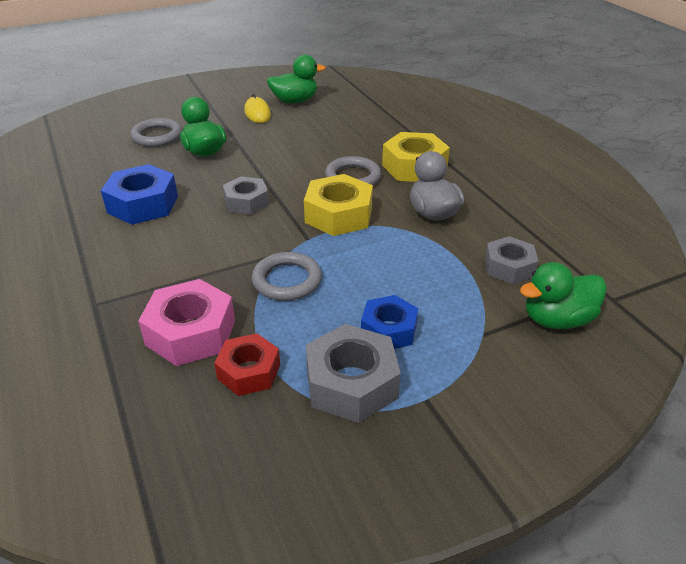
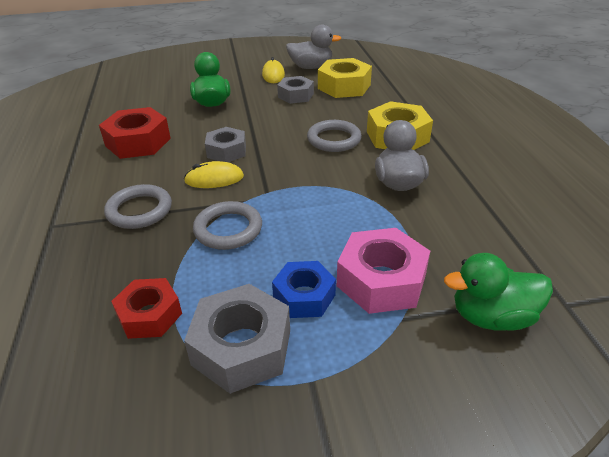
camera: 15 degrees right, 0 degrees up
(143, 204) = (138, 142): blue nut -> red nut
(157, 136) = (179, 86): grey ring -> grey ring (139, 210)
(191, 333) = (117, 266): pink nut -> pink nut (381, 280)
(248, 233) = (214, 179): none -> yellow mouse
(295, 101) = (311, 67): green duck -> grey duck
(338, 215) = (305, 173): yellow nut -> yellow nut (344, 86)
(509, 267) = (457, 250): grey nut -> grey nut (295, 95)

